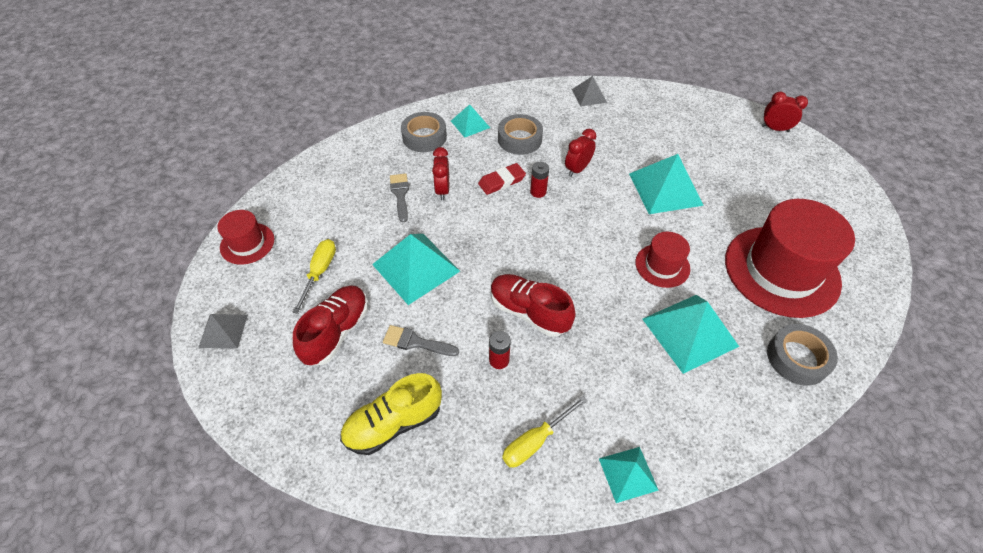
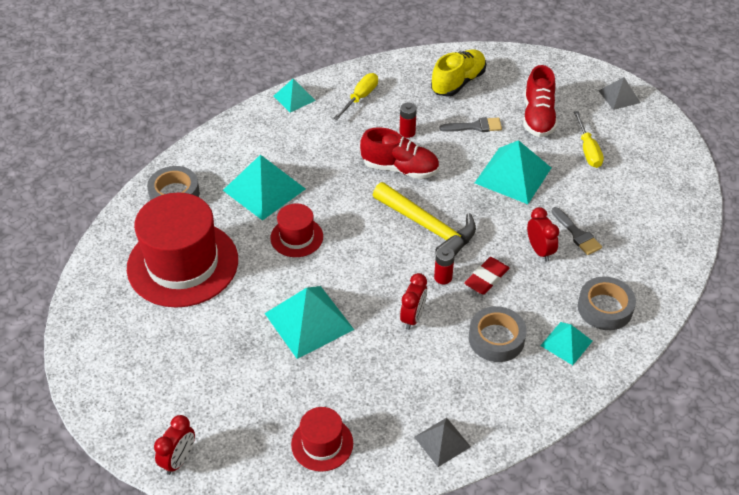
camera: 160 degrees right, 5 degrees down
(247, 243) = (668, 154): red hat -> red hat (322, 443)
(529, 238) = (428, 227): none -> yellow hammer
(775, 129) = (179, 460): red clock -> red clock turned 60 degrees counterclockwise

